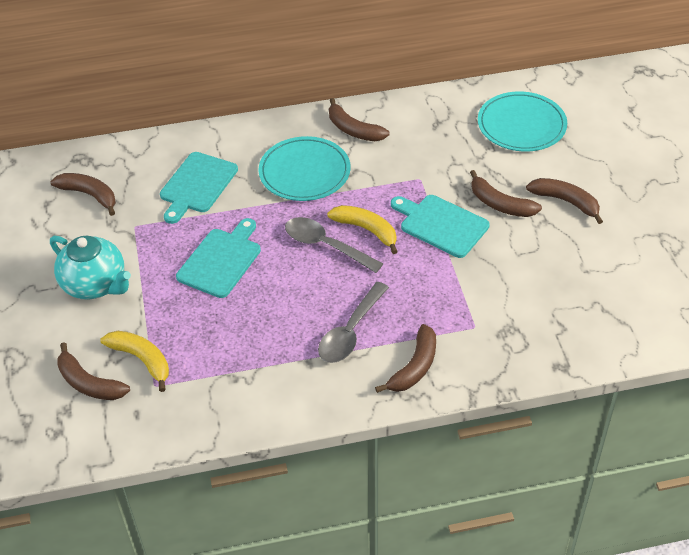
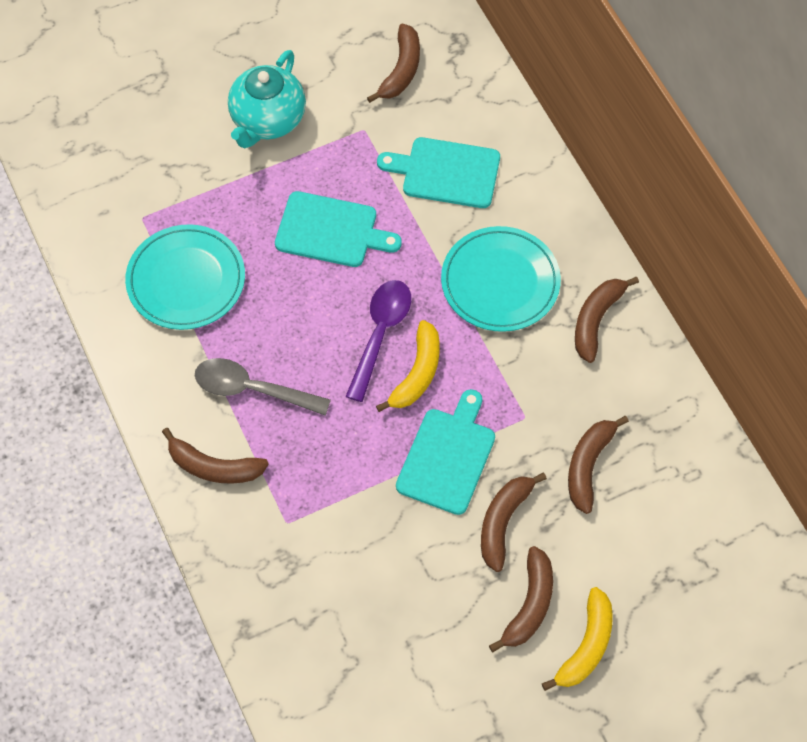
camera: 75 degrees right, 15 degrees up
(89, 383) = (134, 158): brown banana -> brown banana (588, 466)
(142, 360) = (173, 195): yellow banana -> yellow banana (586, 646)
(326, 245) = (380, 334): grey spoon -> purple spoon
(521, 125) = (668, 528): turquoise plate -> turquoise plate (186, 280)

